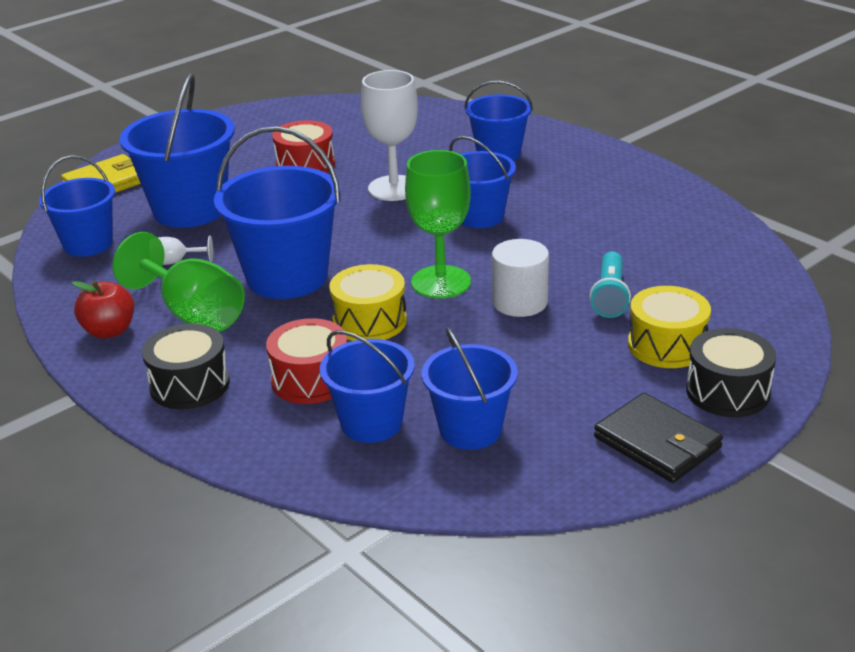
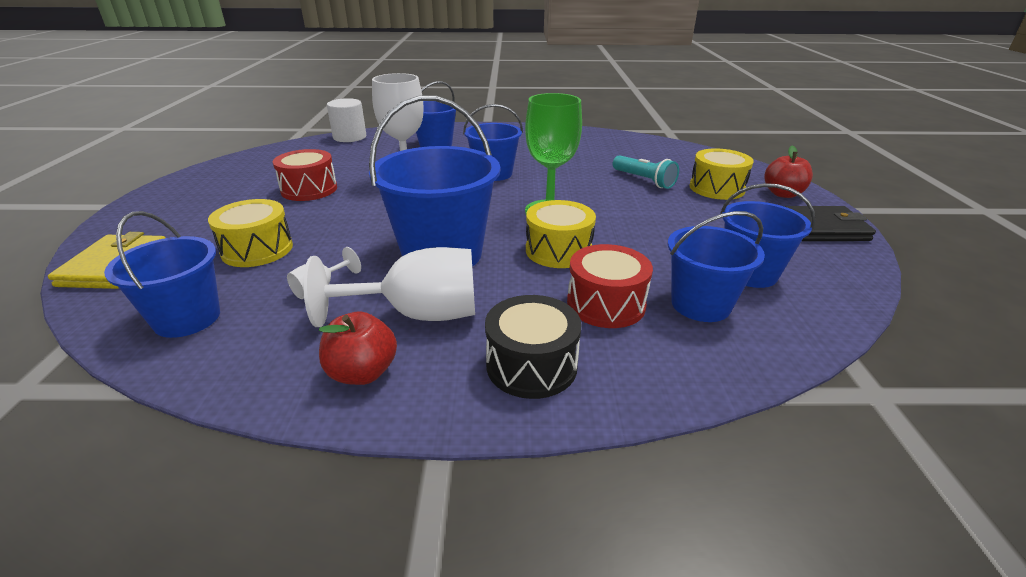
camera: 50 degrees left, 0 degrees up
(190, 209) = (257, 249): blue bucket -> yellow drum
(193, 314) = (418, 314): green goblet -> white goblet
(520, 302) = (612, 201): white cylinder -> white cylinder (349, 137)
(727, 391) = (783, 194): black drum -> red apple

